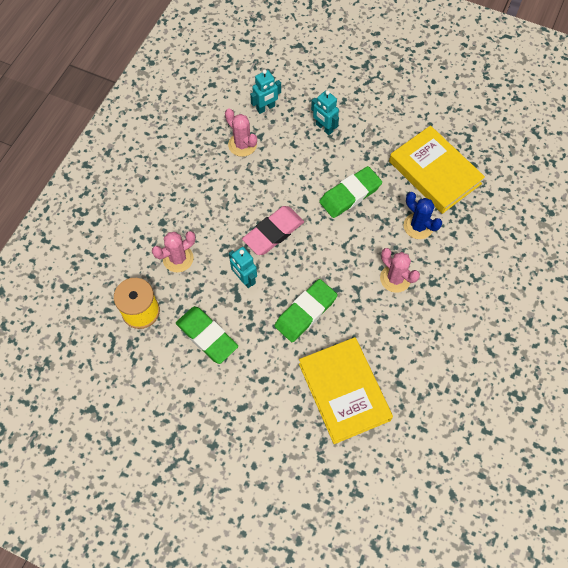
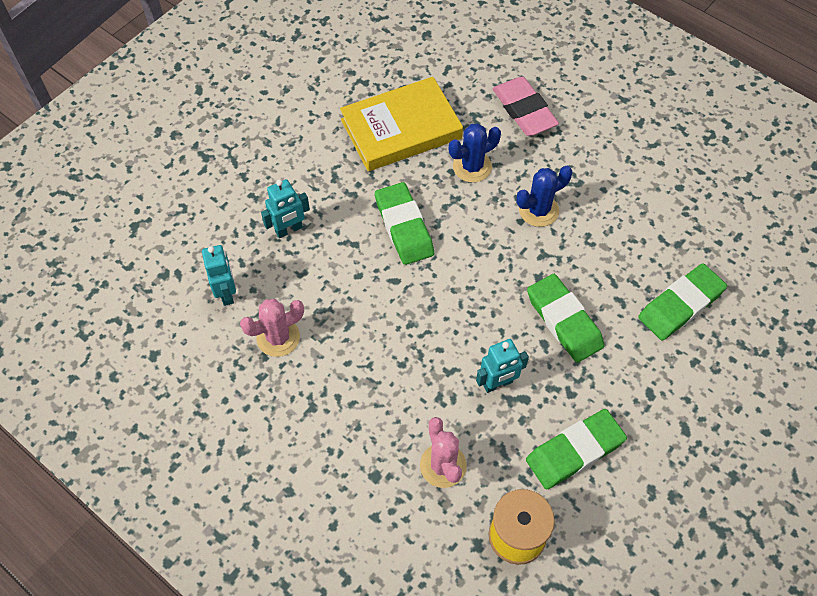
camera: 75 degrees left, 5 degrees down
(273, 233) = (435, 331): pink eraser -> pink eraser (524, 110)
(344, 391) = (680, 305): yellow book -> green eraser
(395, 278) = (538, 210): pink cactus -> blue cactus

